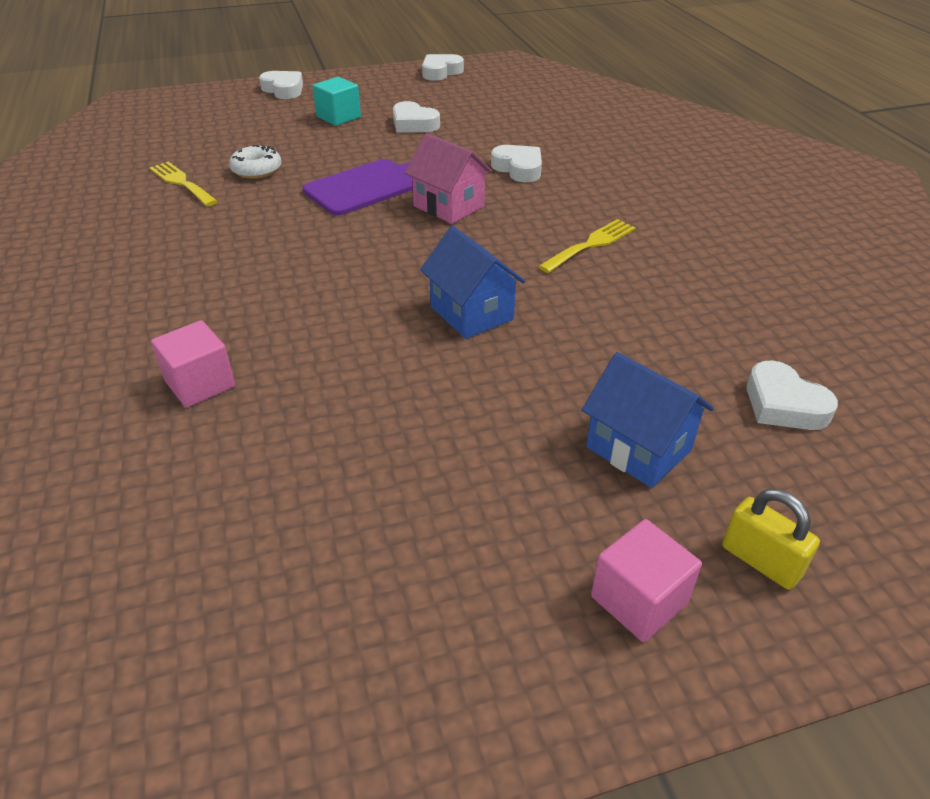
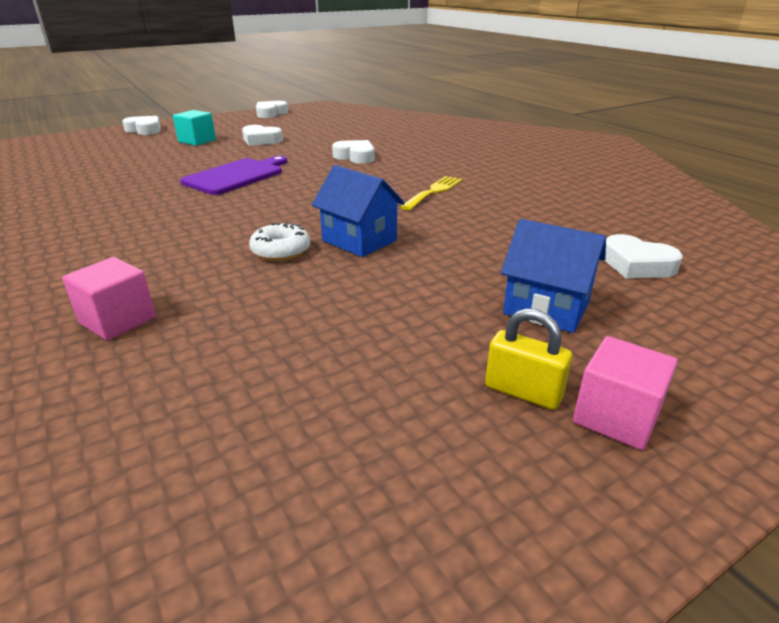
camera: 15 degrees left, 10 degrees down
(181, 183) = (65, 188): yellow fork -> none
(257, 170) = (134, 175): white donut -> white donut (281, 251)
(449, 206) = (310, 181): pink house -> none
(760, 561) = (694, 368): yellow padlock -> yellow padlock (523, 392)

